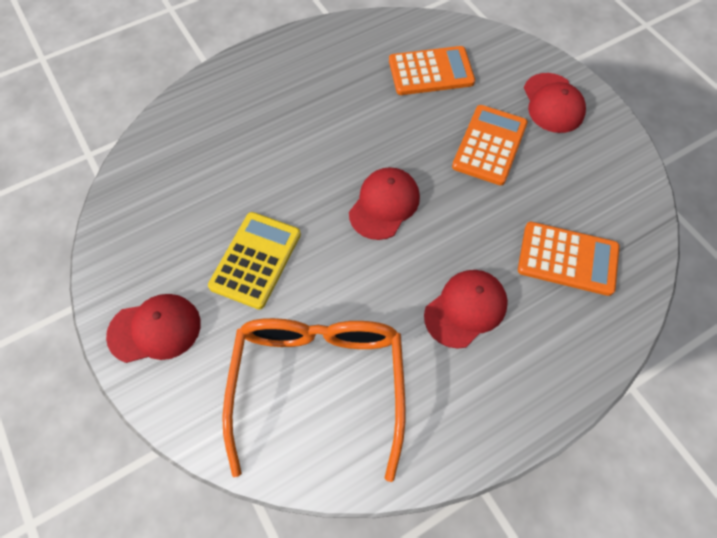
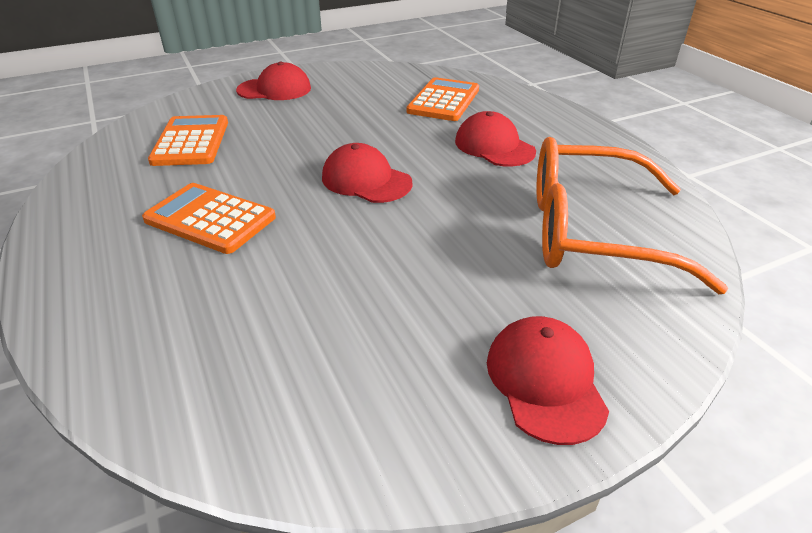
camera: 85 degrees left, 25 degrees down
(256, 260) = (430, 277): yellow calculator -> none
(489, 145) = (310, 120): orange calculator -> orange calculator (210, 219)

